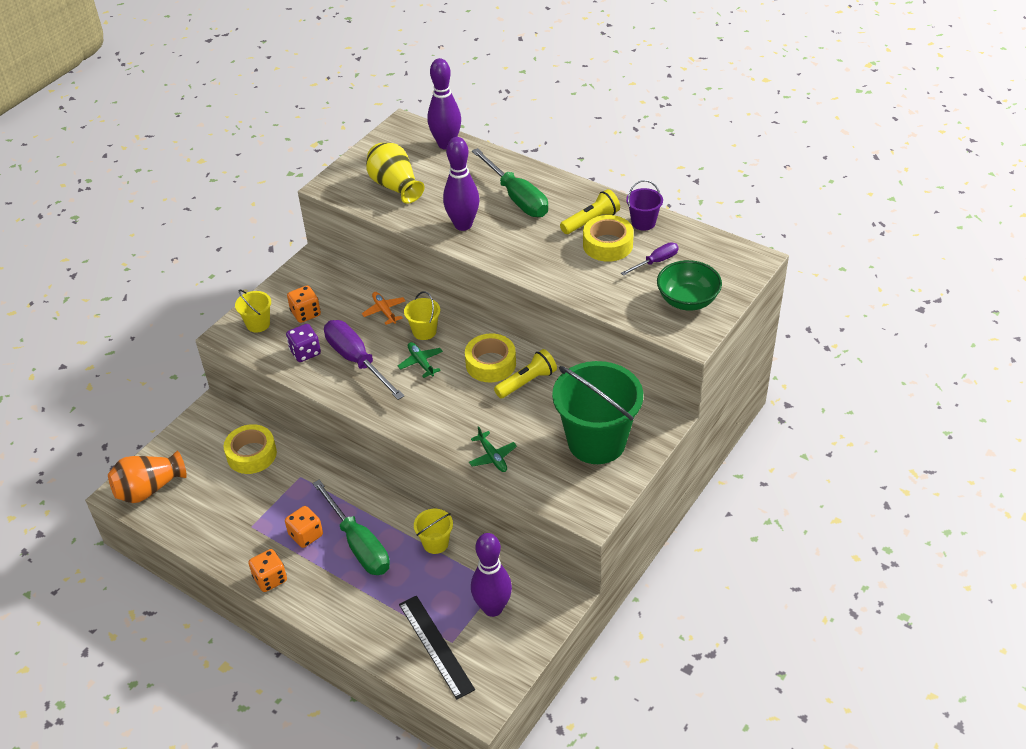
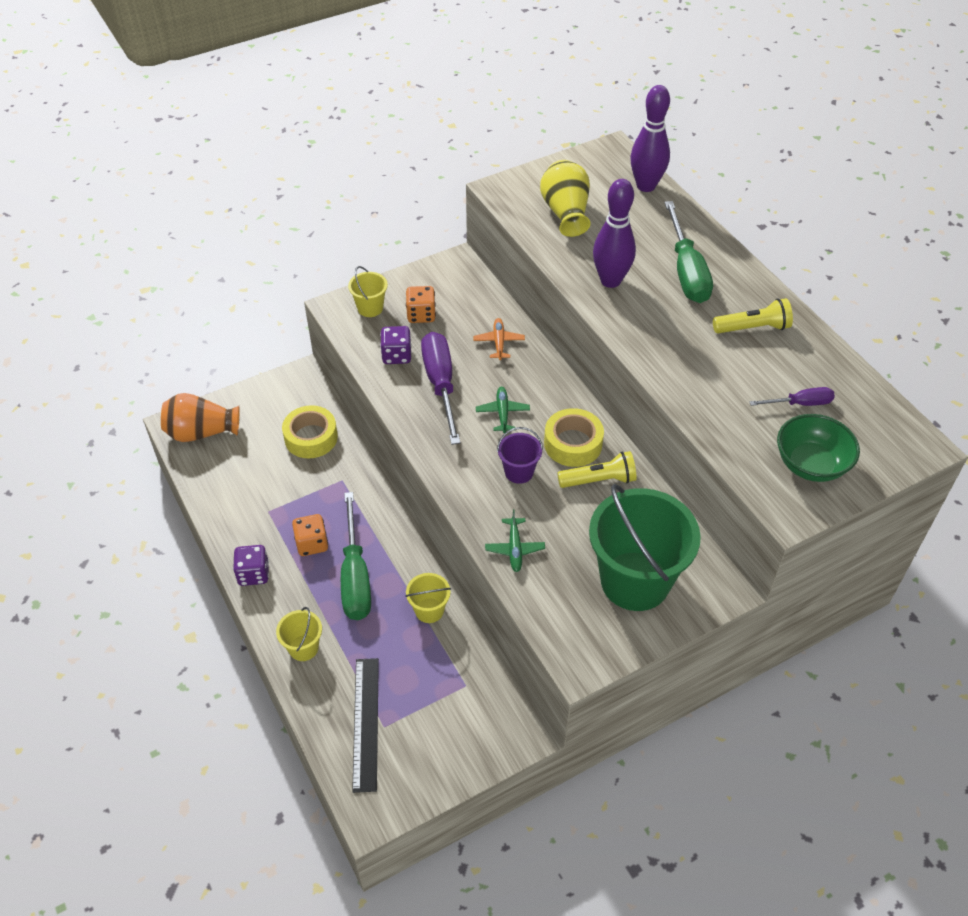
camera: 25 degrees right, 5 degrees up
(270, 579) = (253, 574): orange dice -> purple dice
(424, 331) = (526, 380): yellow bucket -> yellow bucket (303, 648)
(492, 608) = (445, 709): purple bowling pin -> none
(607, 245) = (756, 362): yellow tape -> none
(643, 222) = (812, 352): purple bucket -> purple bucket (519, 472)

